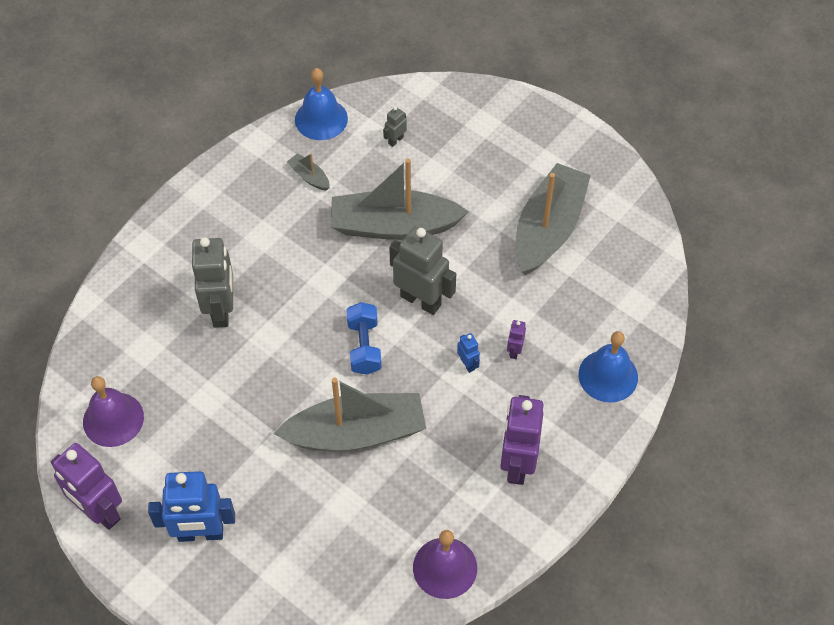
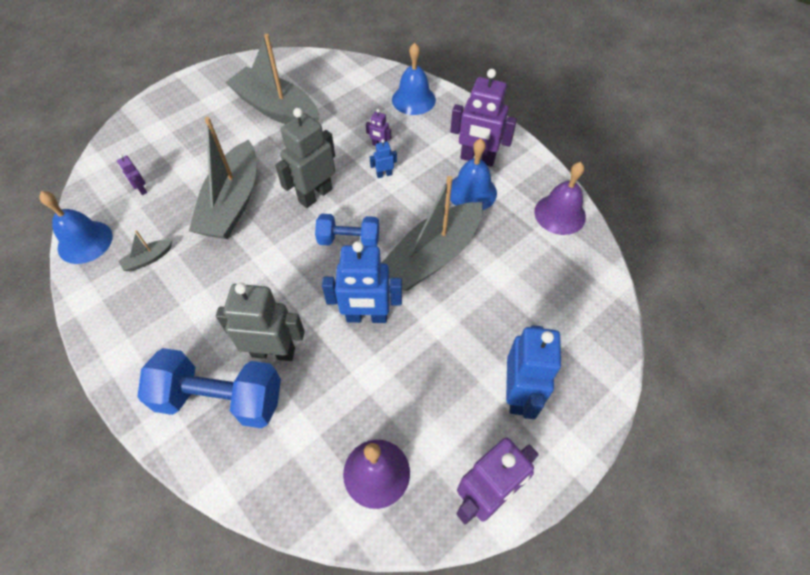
camera: 80 degrees left, 0 degrees up
(170, 281) = (221, 398): none -> blue dumbbell
(270, 382) = (366, 317): none -> blue robot
(356, 433) = (432, 256): grey boat -> grey boat turned 135 degrees counterclockwise
(395, 140) = (141, 189): grey robot -> purple robot
(460, 463) = (472, 192): none -> blue bell

